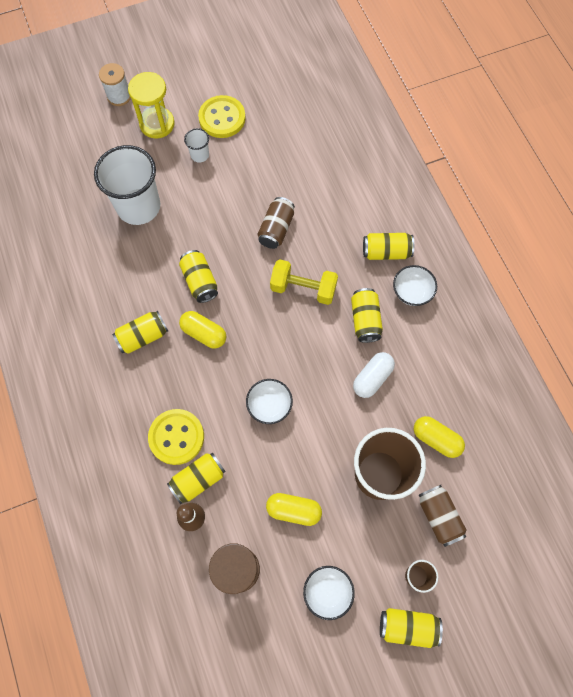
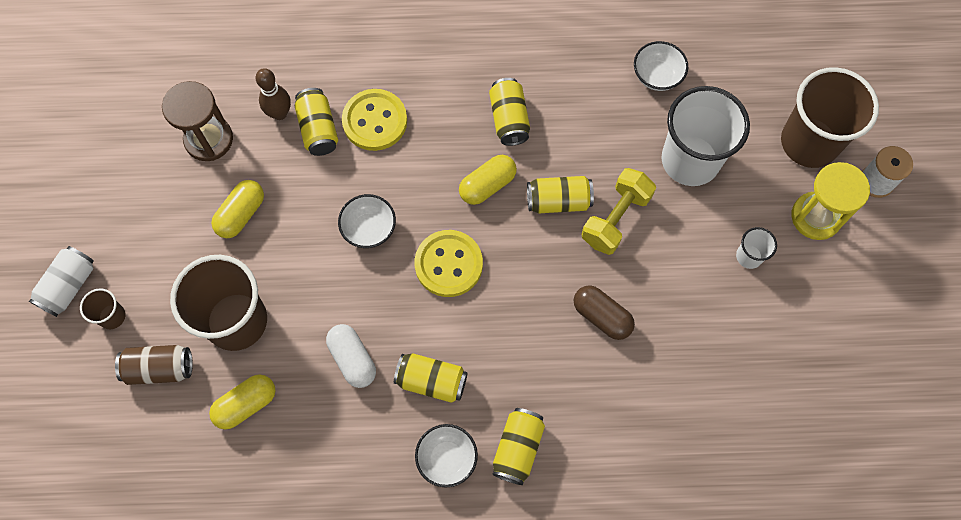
camera: 110 degrees right, 0 degrees up
(101, 139) = (809, 142): none -> brown cup
(222, 118) = (803, 304): yellow button -> yellow button (448, 264)
(276, 229) = (601, 316): brown can -> brown capsule
(303, 288) = (503, 320): yellow dumbbell -> yellow dumbbell (615, 218)
(327, 592) = (143, 219): white bowl -> white bowl (657, 76)
(407, 626) = (69, 286): yellow can -> white can

